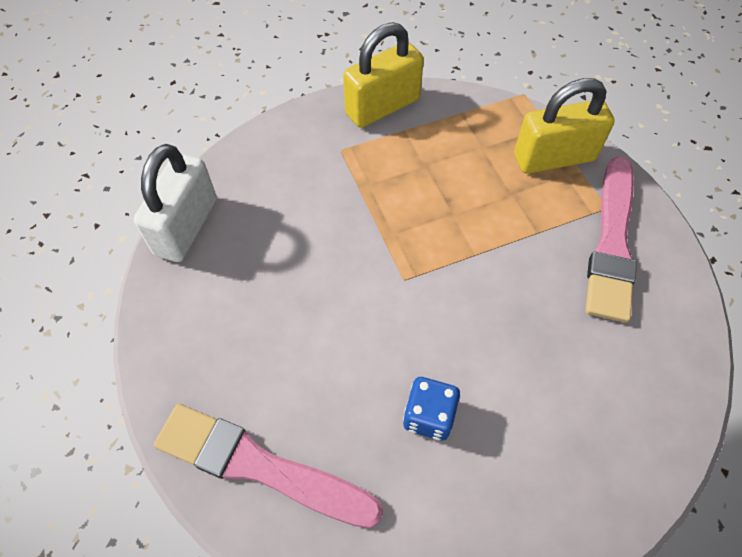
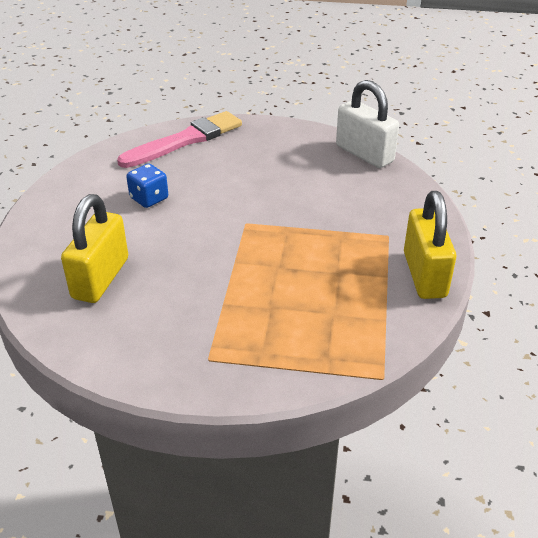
camera: 120 degrees right, 20 degrees down
(554, 158) = (287, 355): yellow padlock -> yellow padlock (100, 278)
(612, 243) = (174, 341): pink brush -> none

